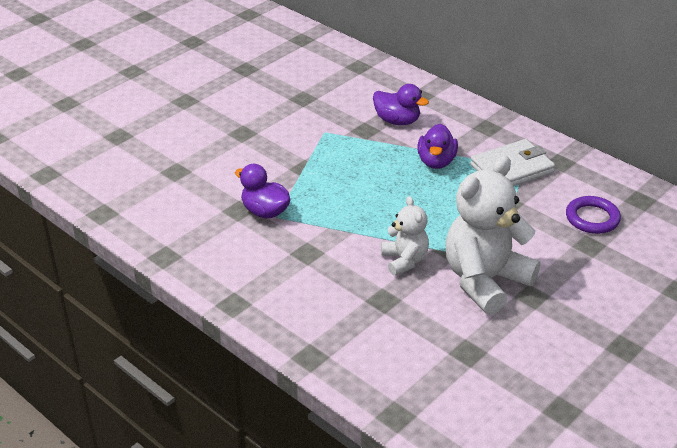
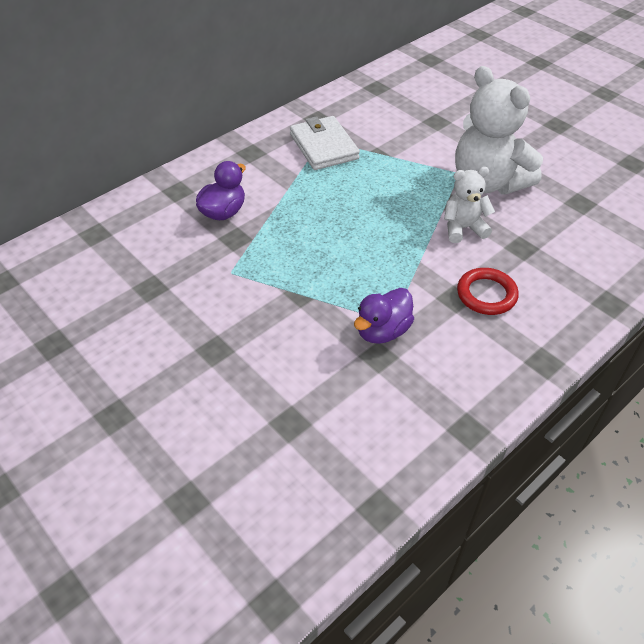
camera: 85 degrees left, 10 degrees up
(313, 272) = (486, 294): none -> red ring
(436, 162) = (305, 192): purple duck -> none
(592, 218) = (400, 114): purple ring -> none

